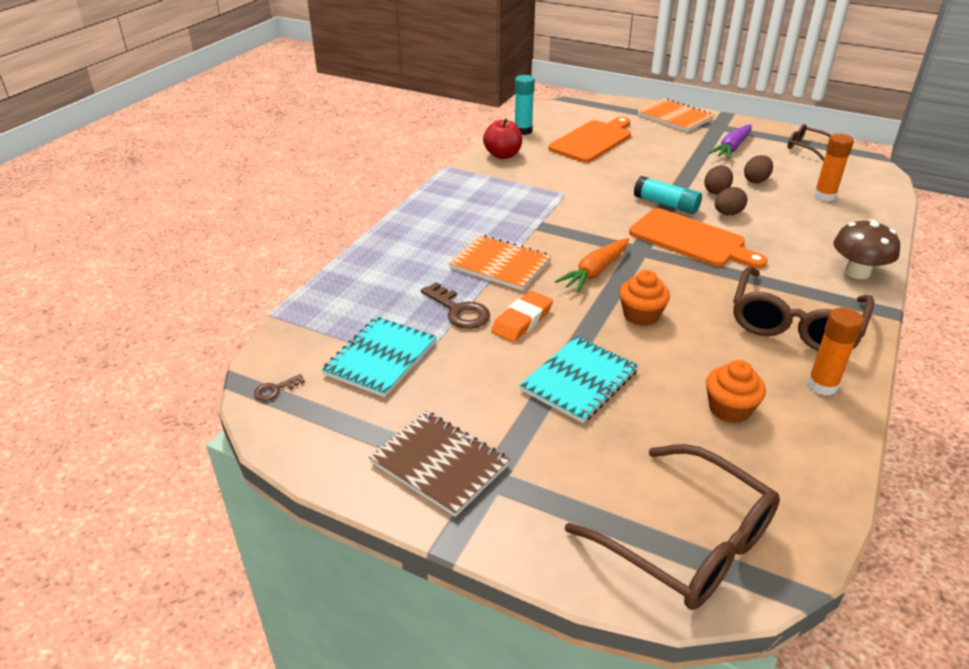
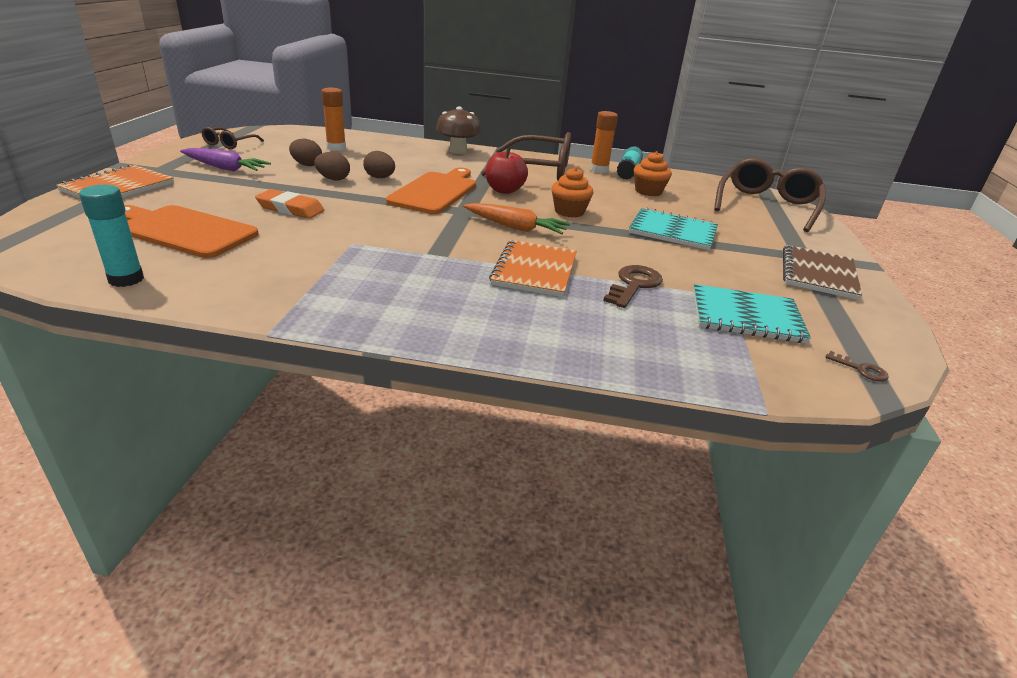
camera: 110 degrees left, 5 degrees down
(503, 155) = (226, 289): red apple -> red apple (504, 190)
(522, 320) = (620, 255): orange eraser -> orange eraser (290, 209)
(666, 204) = (367, 198): turquoise glue stick -> turquoise glue stick (628, 171)

